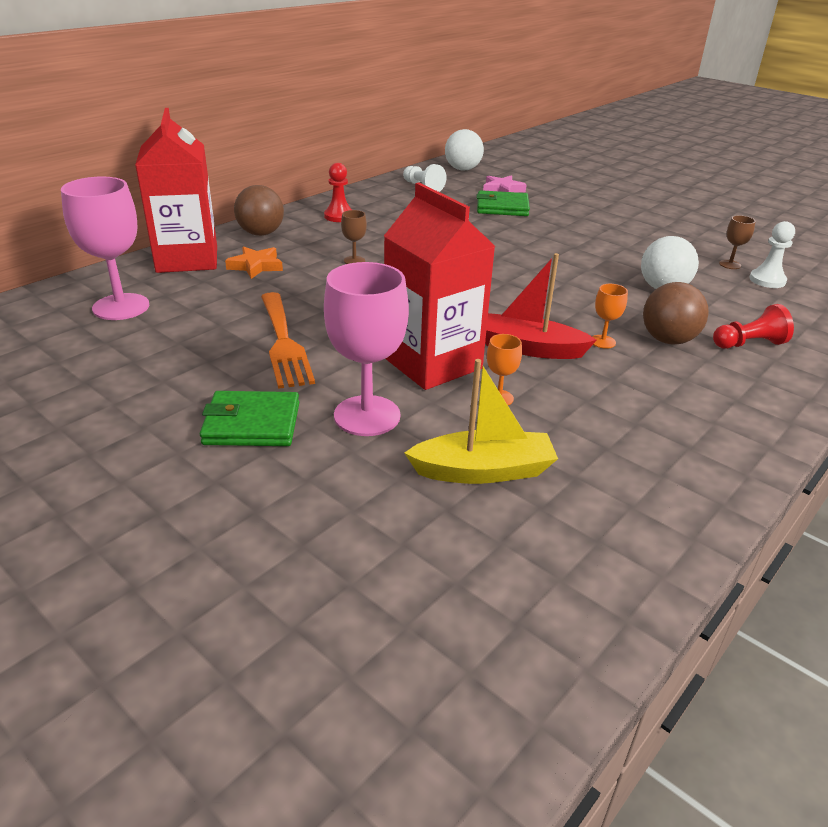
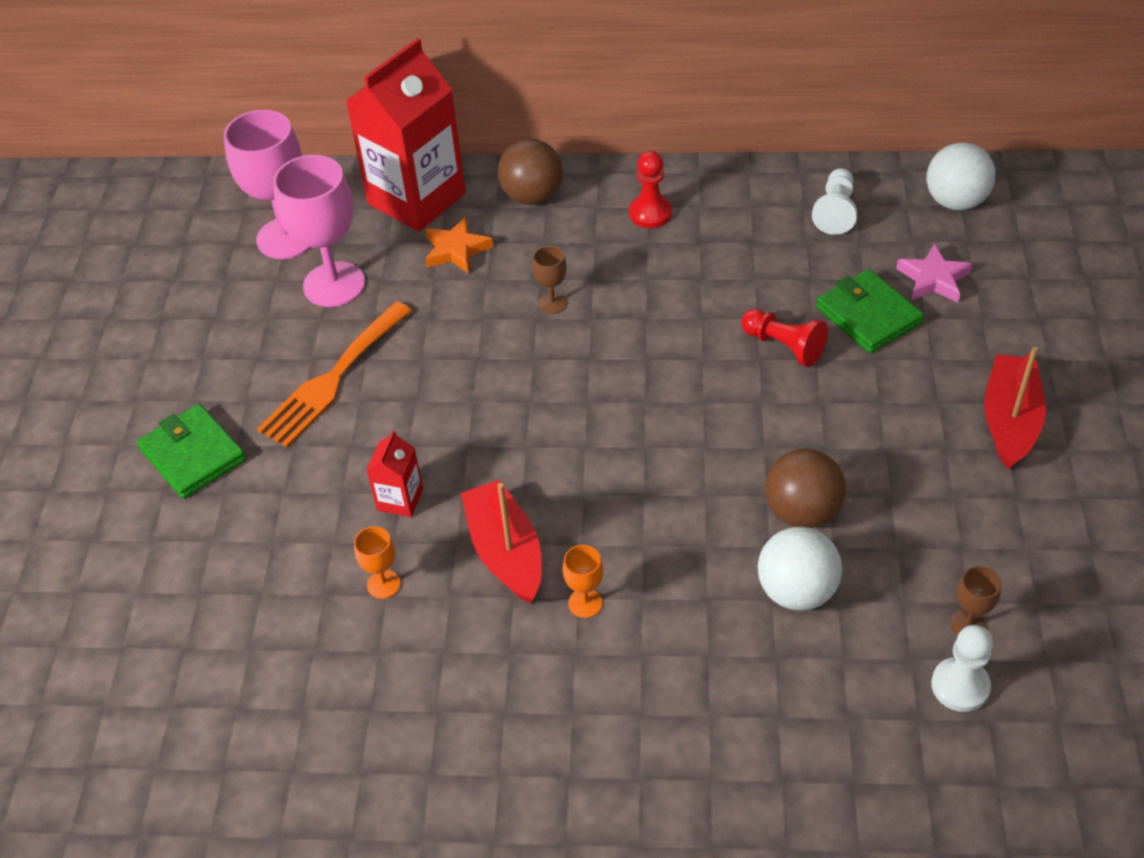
camera: 55 degrees right, 15 degrees up
(367, 416) = (269, 514): pink goblet -> pink goblet (334, 284)
(432, 363) = (400, 499): red carton -> red carton, size x0.43
(483, 471) = (256, 640): yellow boat -> none
(613, 211) = (1009, 421): none -> red boat
(668, 340) = (652, 658): brown ball -> brown ball (802, 512)
(749, 344) = (726, 738): red pawn -> red pawn (784, 346)

